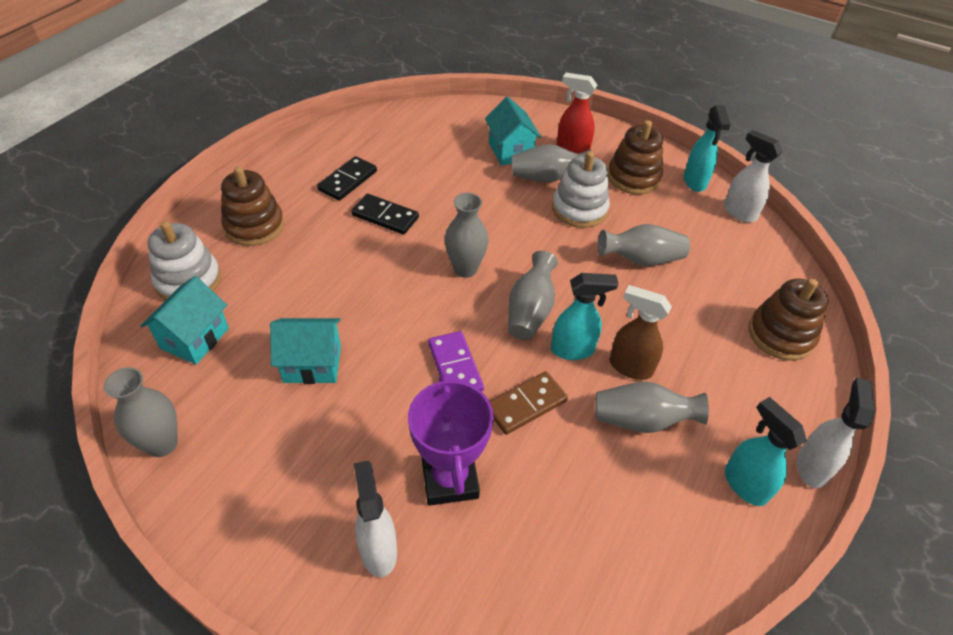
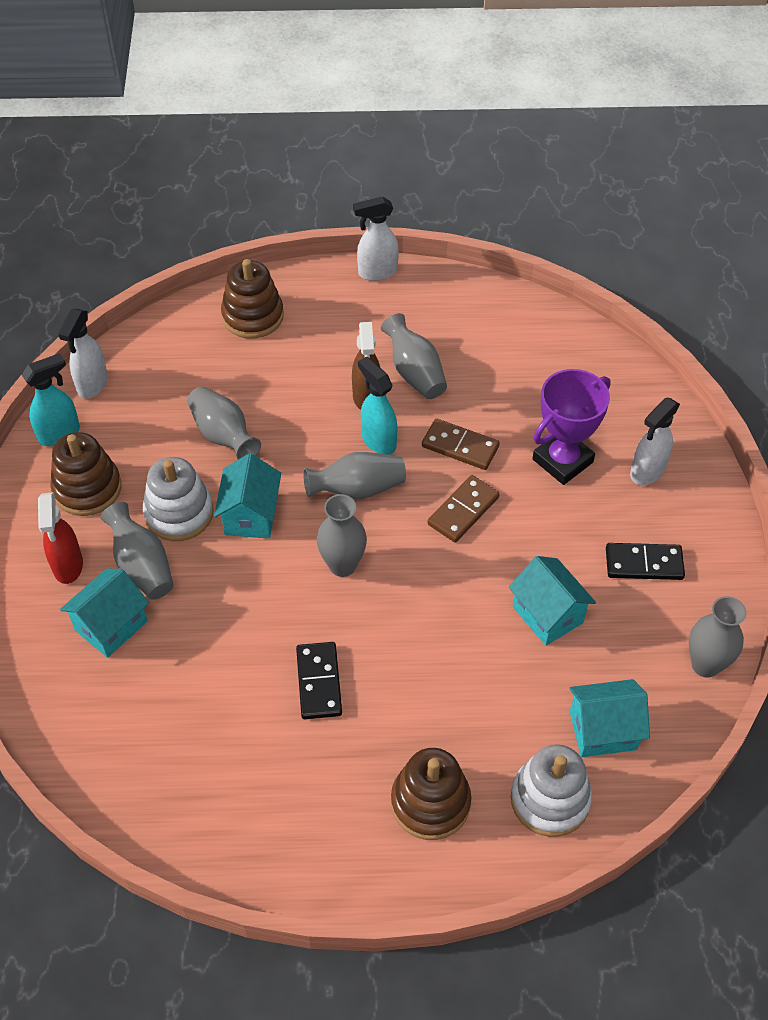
camera: 120 degrees left, 5 degrees up
(348, 181) = (286, 762): black domino -> black domino (644, 563)
(455, 367) = (463, 511): purple domino -> brown domino
(550, 242) = (251, 515): none -> turquoise house
(744, 484) = (423, 302): turquoise spray bottle -> none

